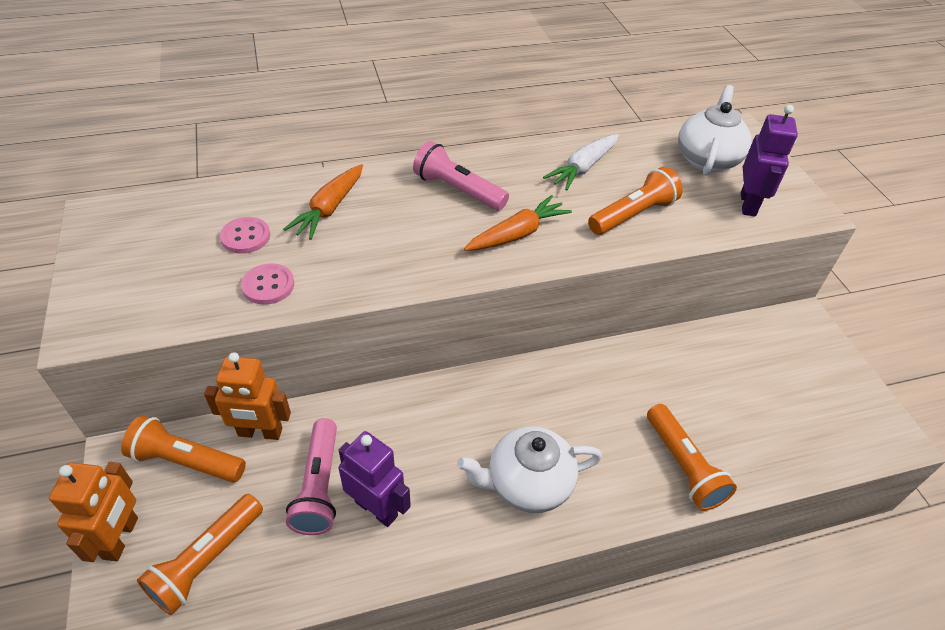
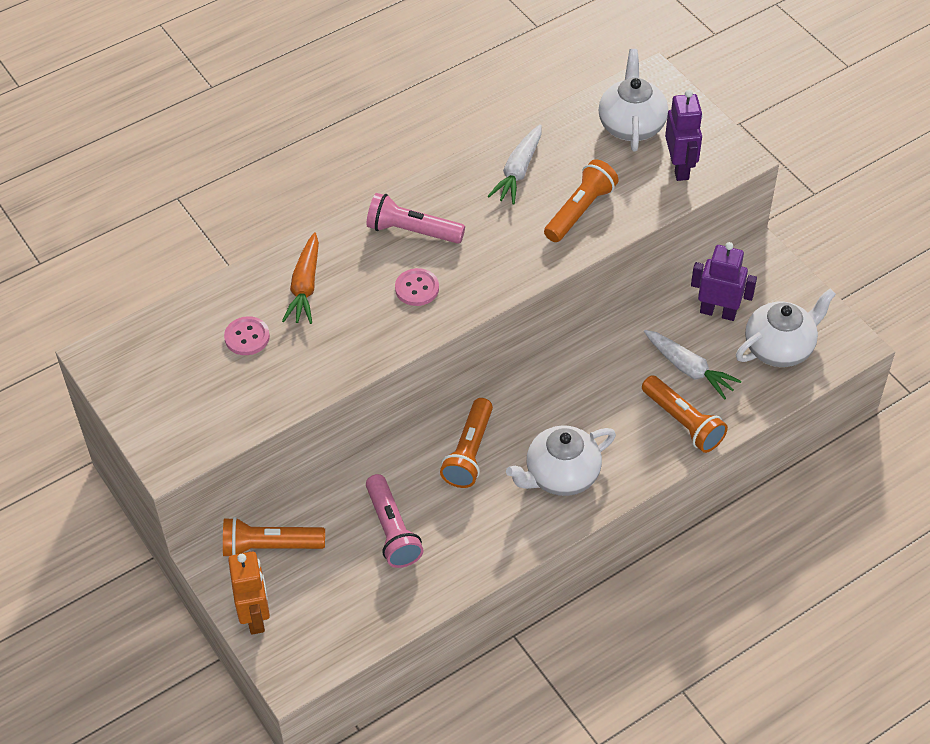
camera: 15 degrees left, 5 degrees up
(207, 561) = (334, 609): orange flashlight -> orange flashlight (469, 452)
(260, 432) = (318, 505): orange robot -> none
(268, 285) = (295, 376): pink button -> pink button (417, 288)
(376, 508) = (447, 532): purple robot -> purple robot (718, 312)
(517, 234) = (484, 262): orange carrot -> none
(703, 409) = (688, 368): none -> white carrot
(810, 417) = (780, 347): none -> white teapot

